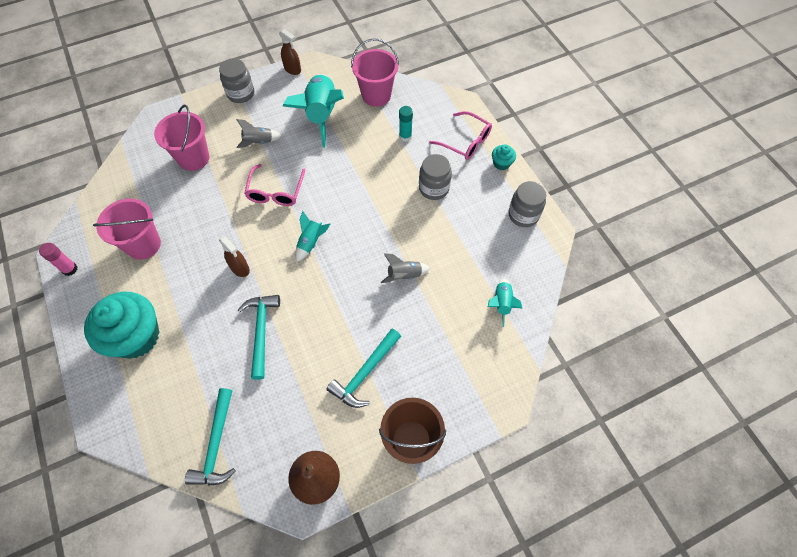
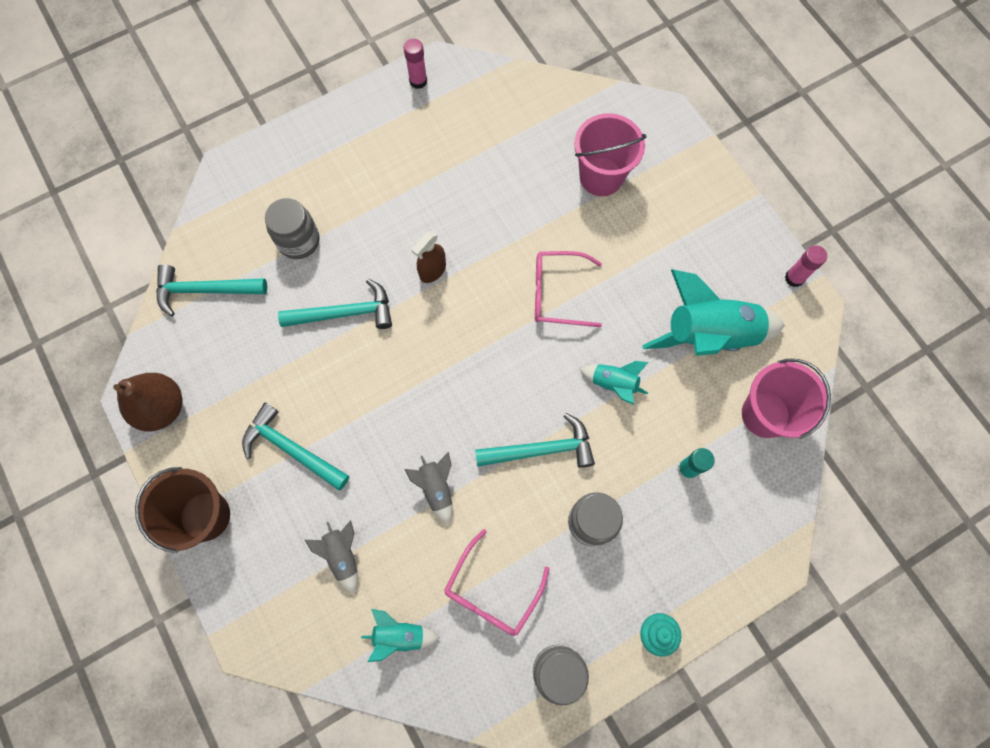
camera: 85 degrees right, 10 degrees up
(136, 336) = (333, 175): turquoise cupcake -> none
(143, 245) = (458, 151): pink bucket -> none
(241, 94) = (729, 213): grey jar -> grey jar (299, 241)
(258, 142) = (642, 255): grey rocket -> grey rocket (342, 555)
(292, 69) = (794, 278): brown spray bottle -> pink glue stick
(311, 242) = (479, 354): turquoise rocket -> turquoise rocket (613, 384)
(384, 211) = (541, 449): none -> turquoise hammer
(465, 141) = (692, 569): pink glasses -> pink glasses (492, 591)

